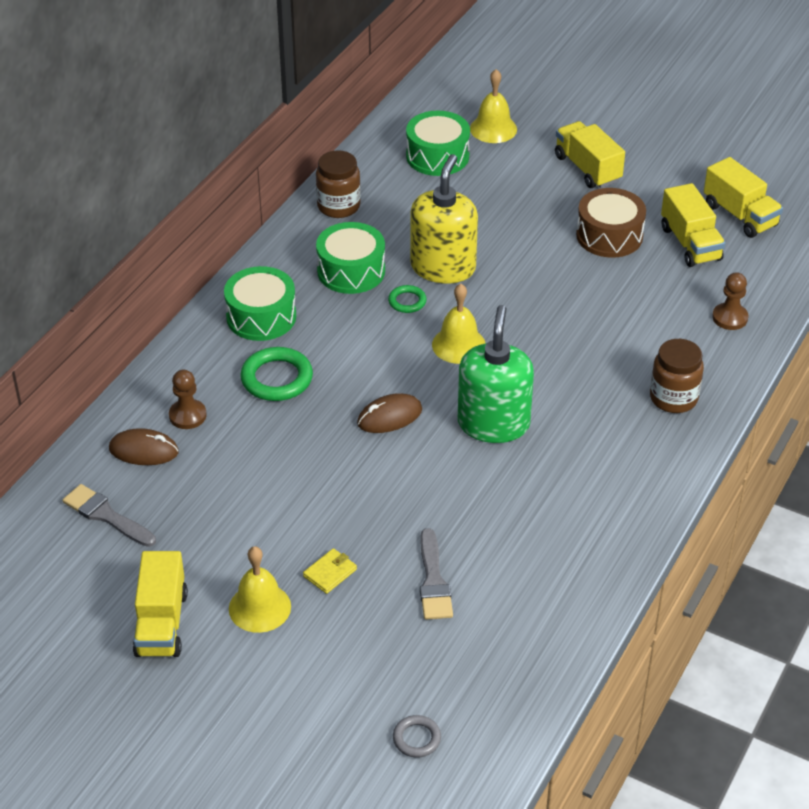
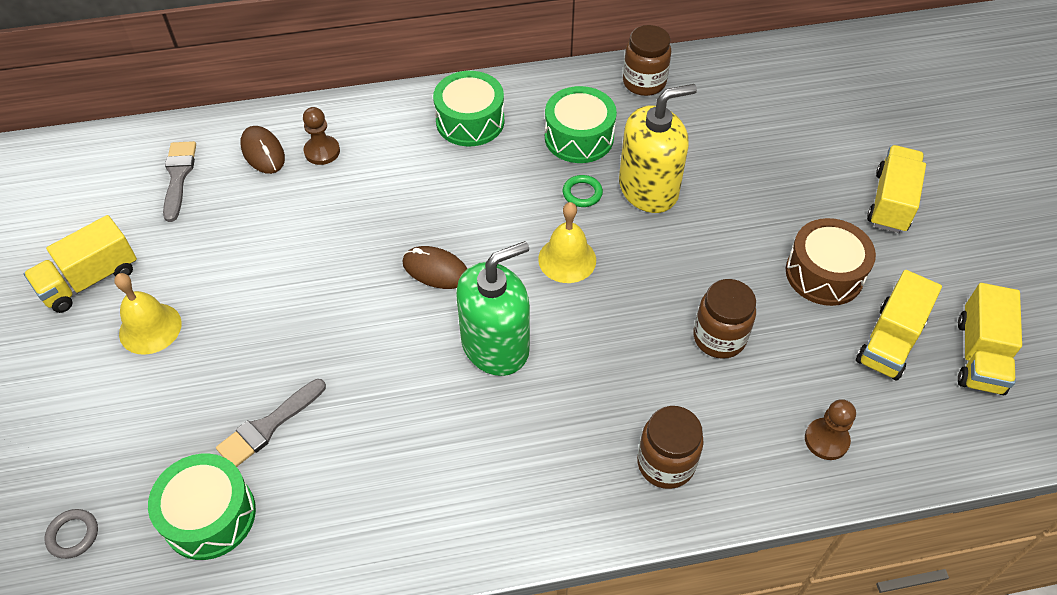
camera: 50 degrees right, 10 degrees up
(277, 378) = (411, 174): green ring -> none
(330, 573) = (222, 348): yellow wallet -> none
(437, 156) = (777, 99): green drum -> green drum (209, 515)
(493, 129) = (856, 110): yellow bell -> none
(606, 314) = (719, 338): none -> brown jar

